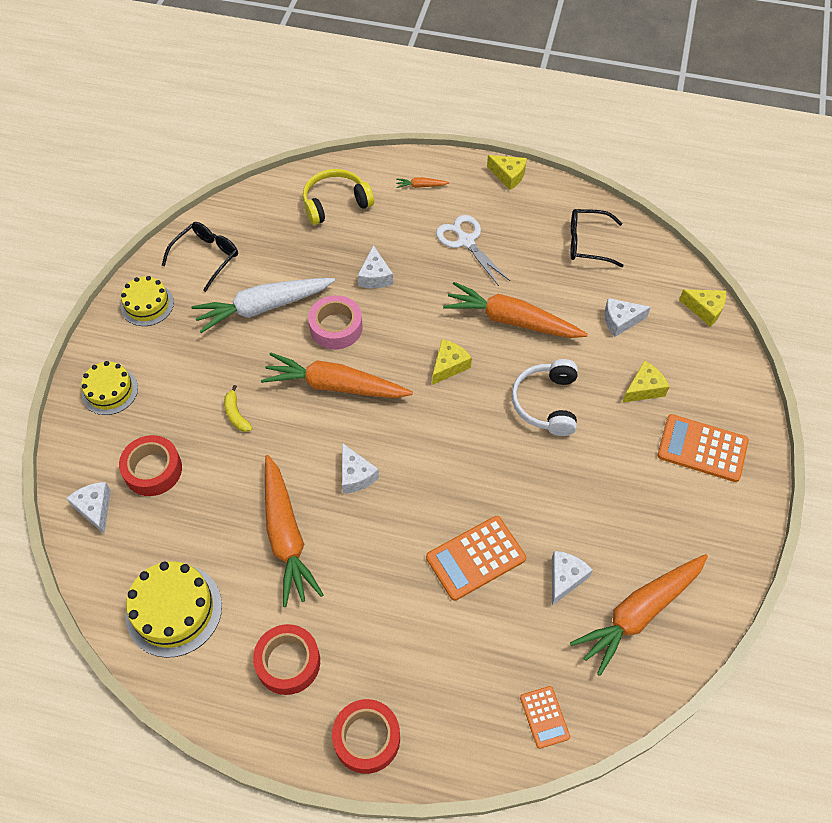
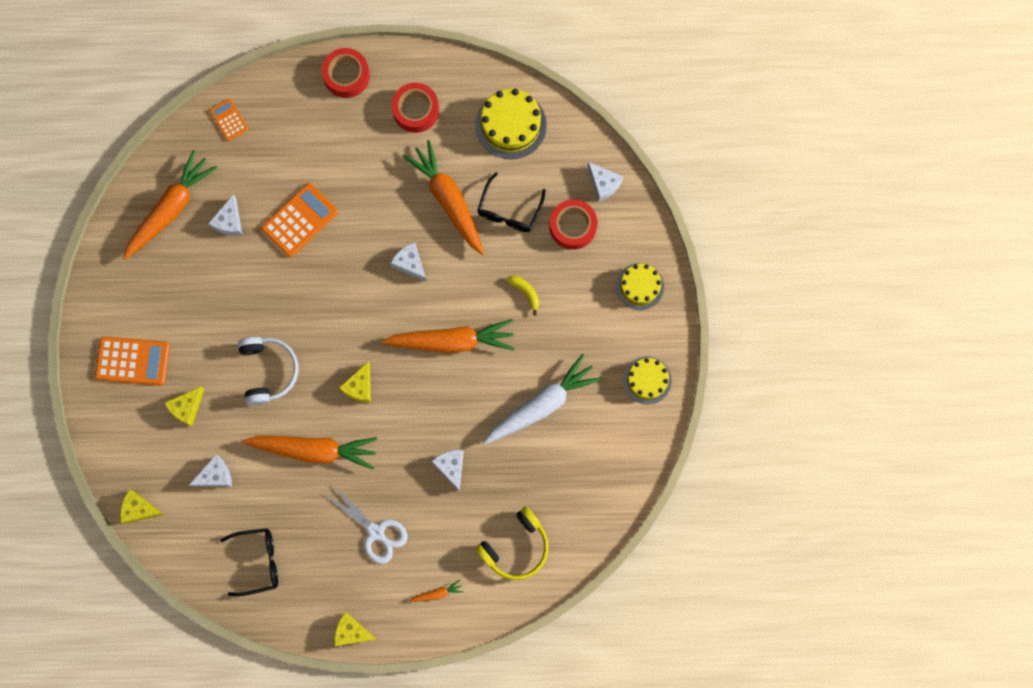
camera: 165 degrees right, 20 degrees up
(206, 257) = (615, 447): black glasses -> black glasses (509, 210)
(336, 327) = (469, 400): pink tape -> none

